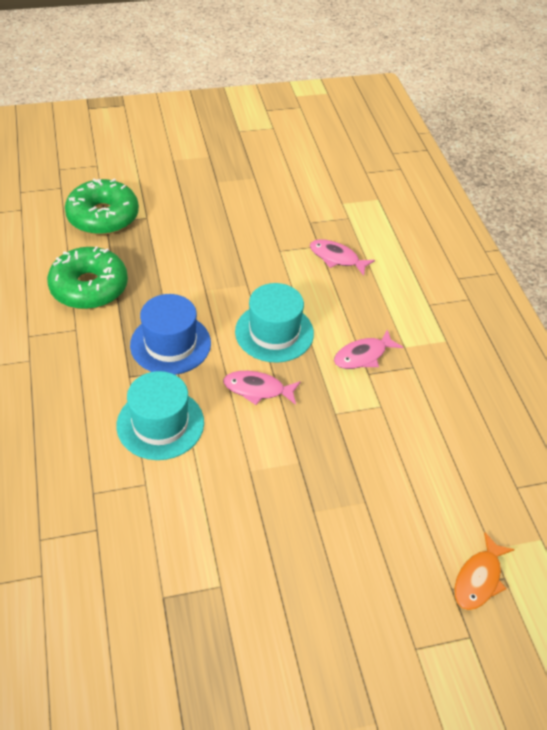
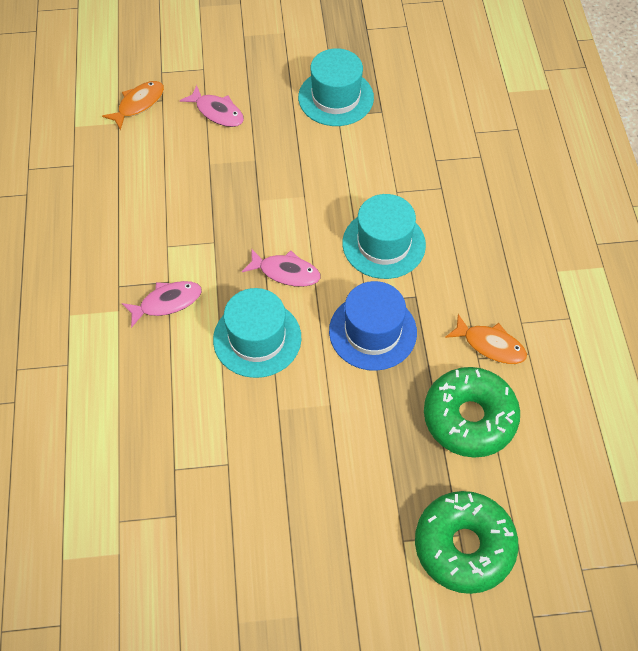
camera: 170 degrees left, 10 degrees up
(62, 340) = (490, 345): none -> orange fish
(225, 615) = (336, 97): none -> turquoise hat
(336, 258) = (156, 445): pink fish -> pink fish (217, 112)

